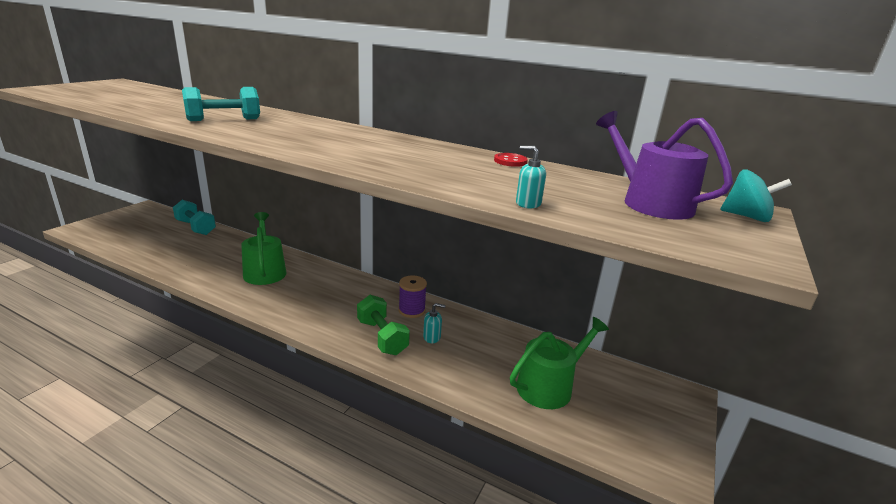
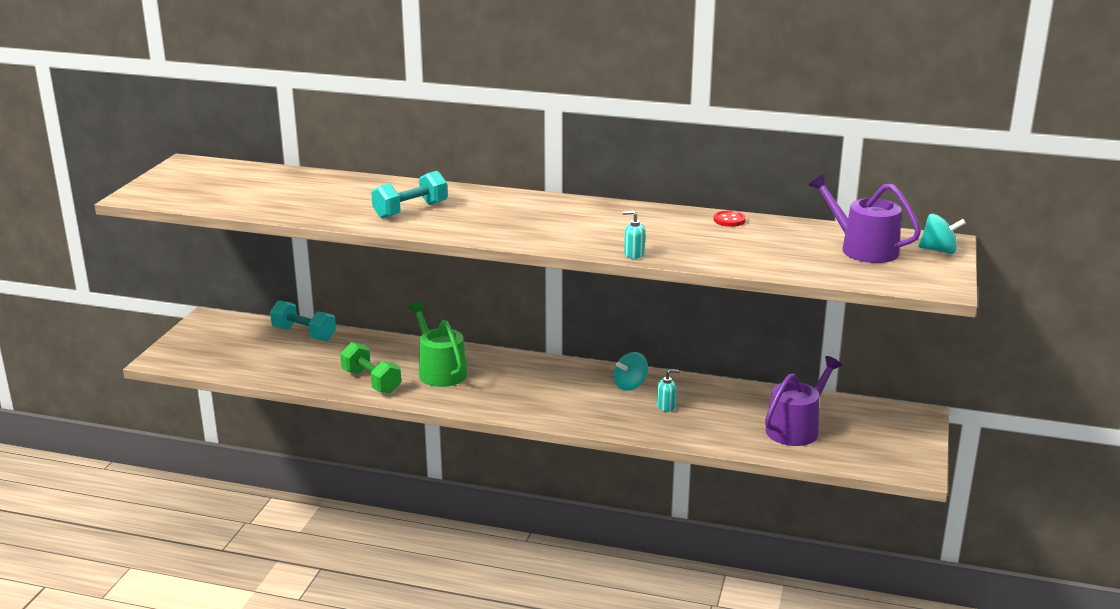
camera: 10 degrees left, 0 degrees up
(382, 337) = (617, 414): green dumbbell -> green dumbbell (371, 381)
(411, 310) = (630, 385): purple spool -> turquoise spinning top
(528, 203) = (769, 266): turquoise soap dispenser -> turquoise soap dispenser (634, 254)
(549, 386) = (796, 428): green watering can -> purple watering can

